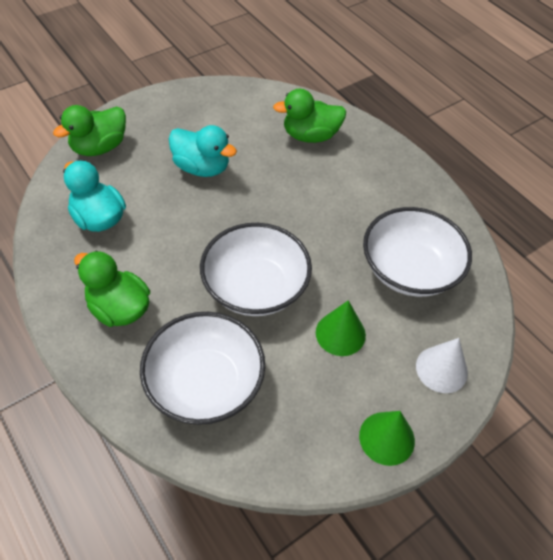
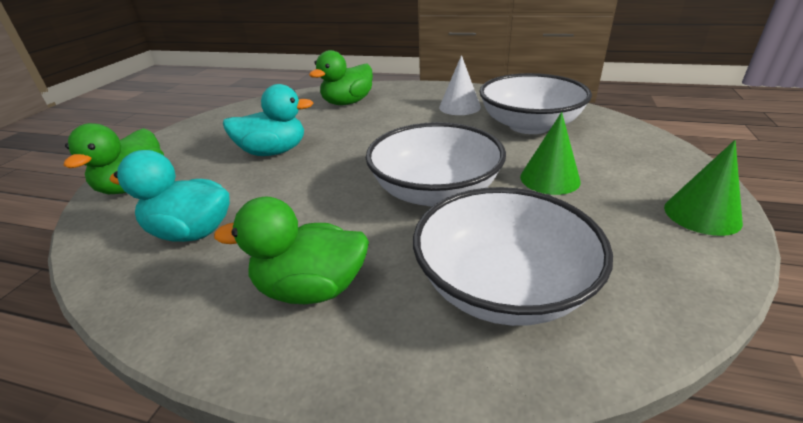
camera: 35 degrees left, 20 degrees down
(441, 369) = (646, 156): white cone -> white cone (459, 107)

